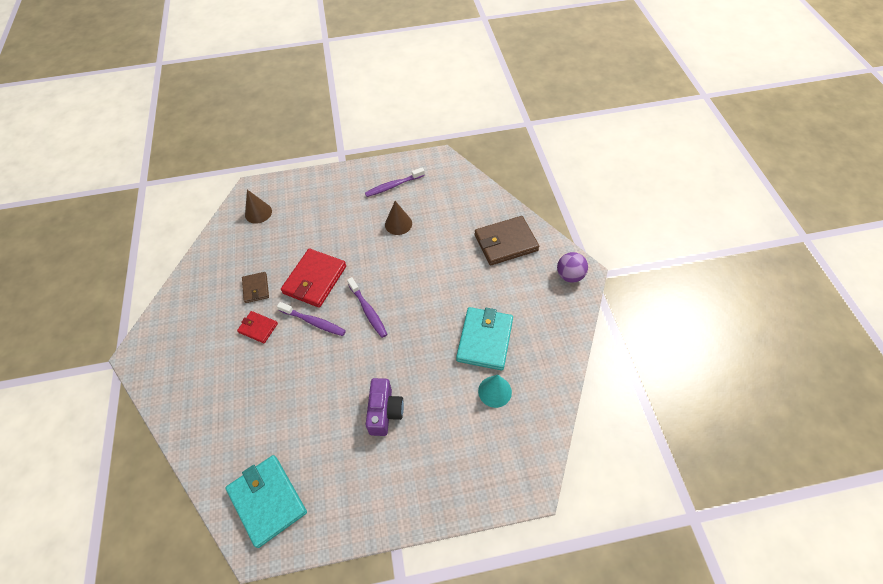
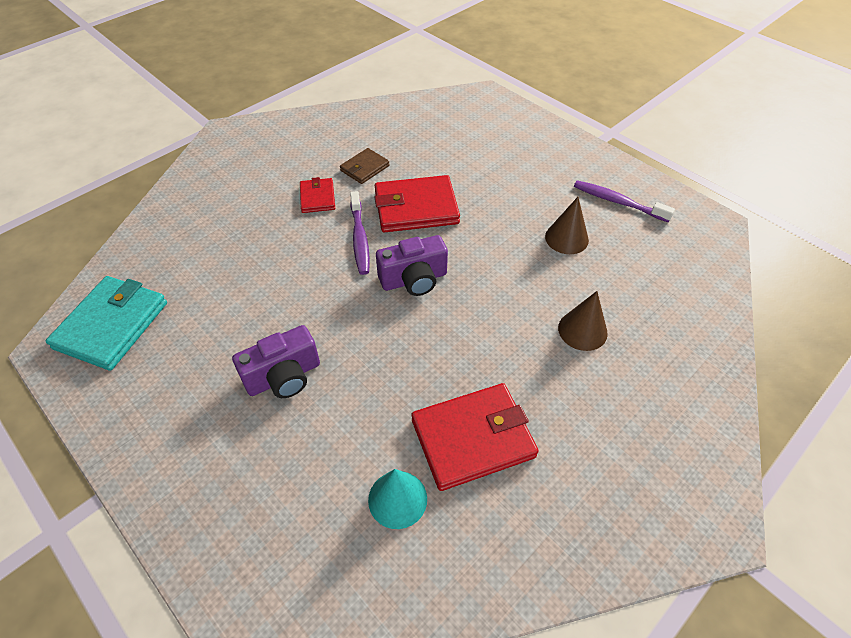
camera: 55 degrees right, 5 degrees down
(258, 213) = (460, 116): brown cone -> brown cone (582, 330)
(368, 311) = (414, 280): purple toothbrush -> purple camera
(484, 340) = (473, 438): turquoise wallet -> red wallet
(506, 243) = (661, 376): brown wallet -> none
(569, 275) = (691, 504): purple ball -> none

